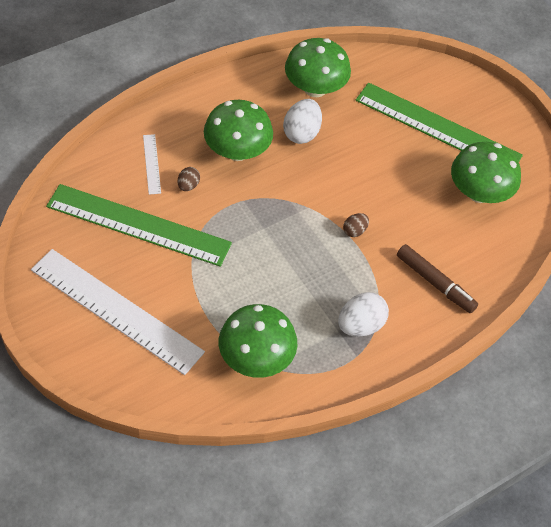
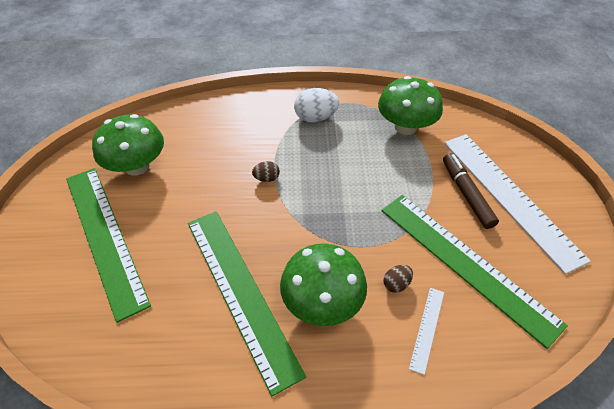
camera: 145 degrees left, 5 degrees down
(301, 133) = (240, 292): white egg -> green ruler
(315, 88) = (179, 346): green mushroom -> none
(435, 283) = (239, 122): brown marker -> brown marker (466, 194)

